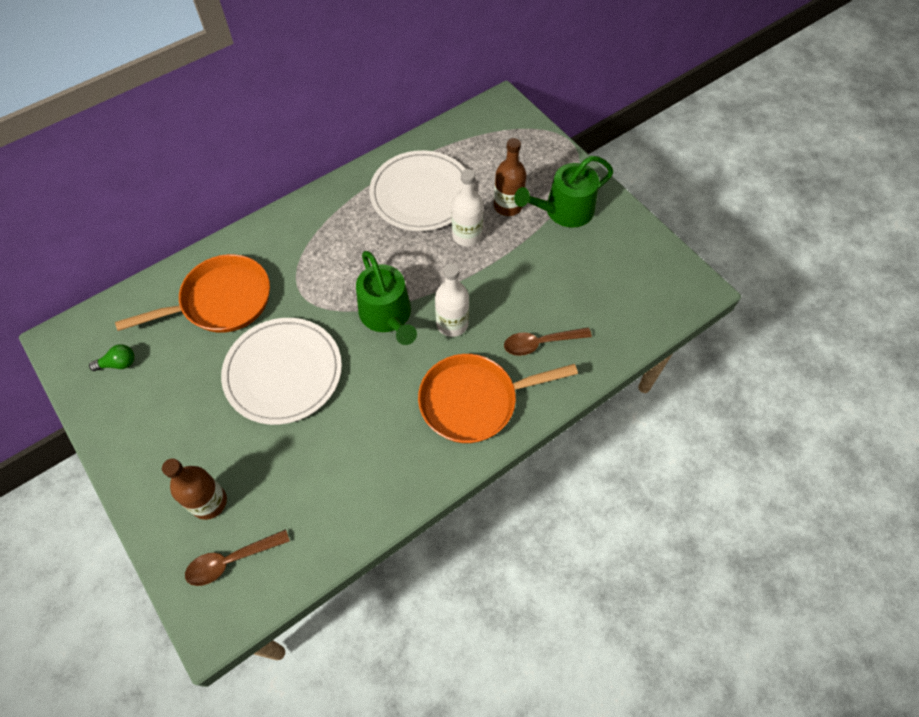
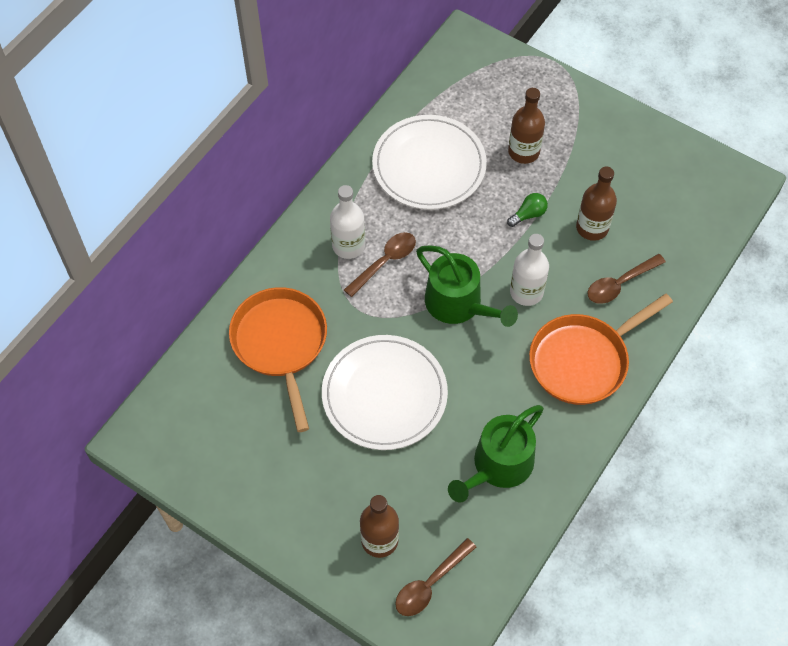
camera: 20 degrees left, 0 degrees up
(118, 364) = (211, 441): green light bulb -> green light bulb (528, 214)
(221, 301) = (281, 344): orange pan -> orange pan turned 60 degrees counterclockwise
(343, 261) = (385, 262): none -> brown spoon
(467, 235) = (497, 196): white bottle -> white bottle (348, 245)
(538, 287) = (592, 228): none -> brown bottle
(564, 211) = (582, 140): green watering can -> green watering can (498, 466)

